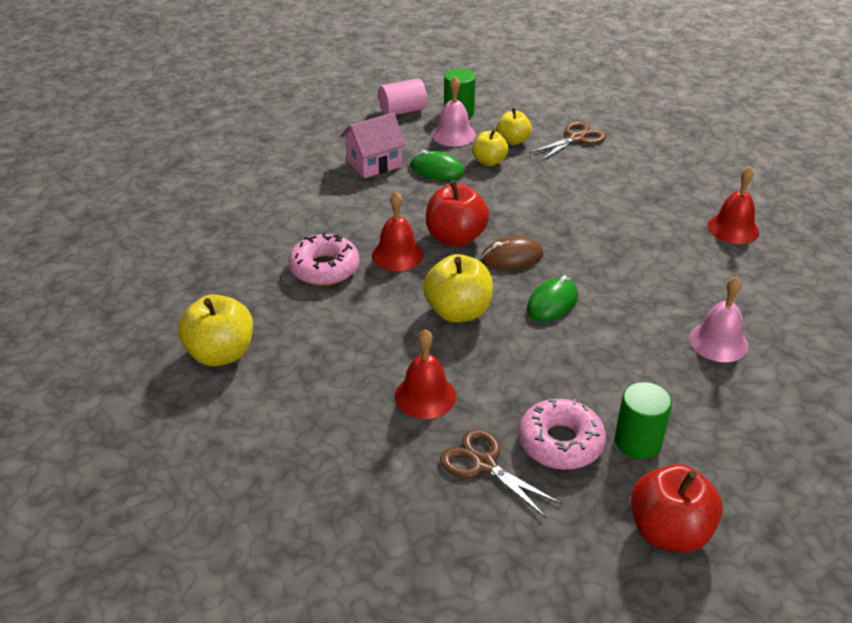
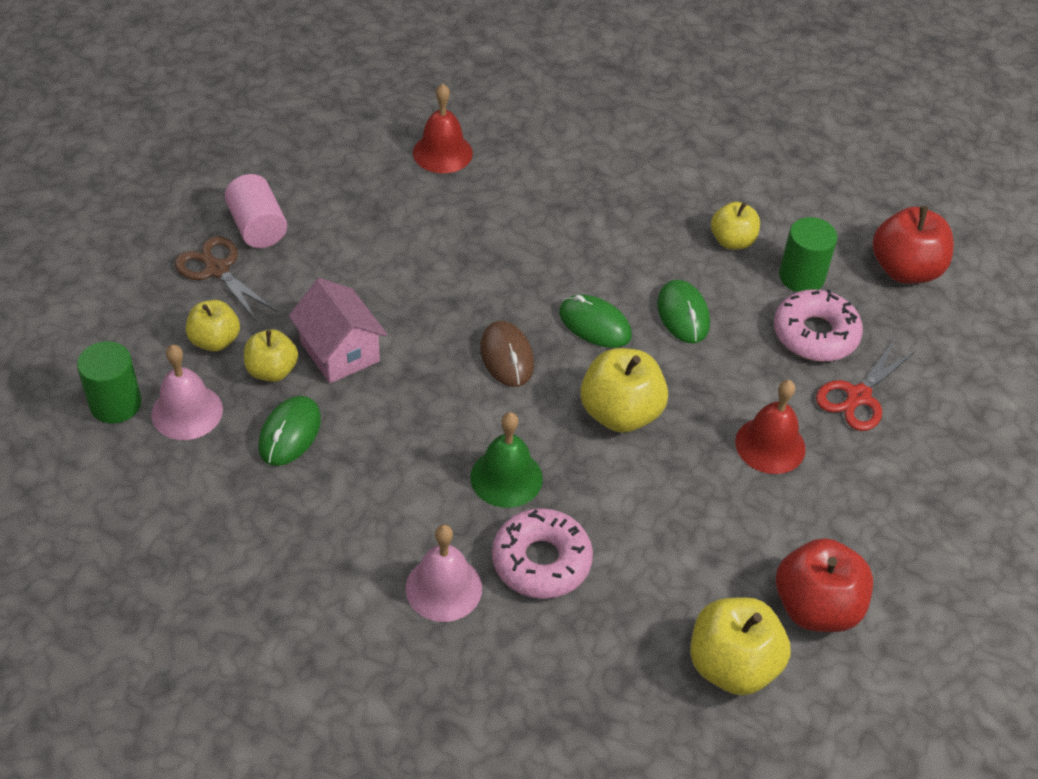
camera: 95 degrees left, 10 degrees up
(374, 164) = (266, 514): pink house -> pink house (340, 352)
(397, 255) = (506, 477): red bell -> green bell
(402, 111) = (97, 480): pink cylinder -> pink cylinder (258, 227)
(455, 237) = (465, 413): red apple -> red apple (816, 607)
(483, 464) = (858, 396): brown scissors -> red scissors
(572, 354) = (683, 314): none -> green mouse
(676, 395) = (732, 241): none -> yellow apple
(718, 342) = (646, 198): pink bell -> pink bell (443, 588)

